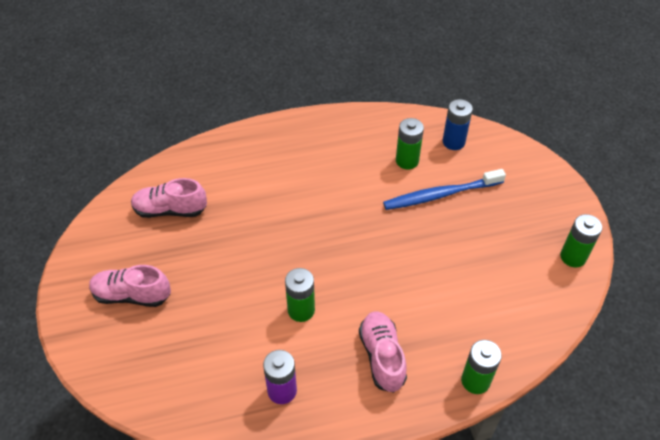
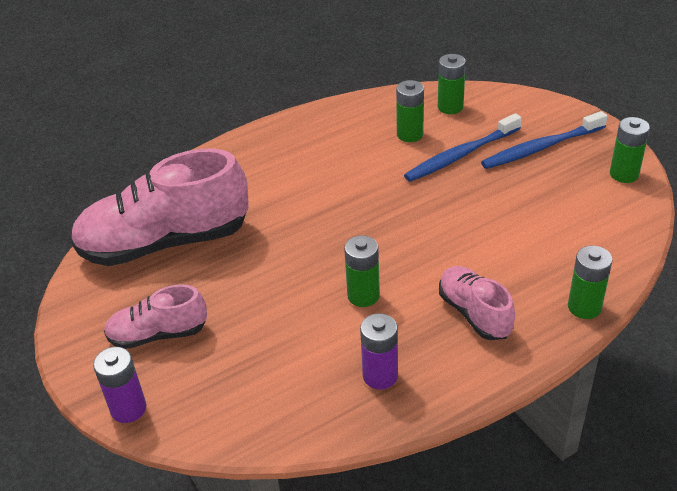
camera: 15 degrees left, 10 degrees down
(85, 355) = (128, 409): none -> purple battery
(170, 210) = (165, 242): pink shoe -> pink shoe, size x1.91
(453, 142) = (450, 107): blue battery -> green battery
(512, 207) = (540, 148): none -> blue toothbrush

